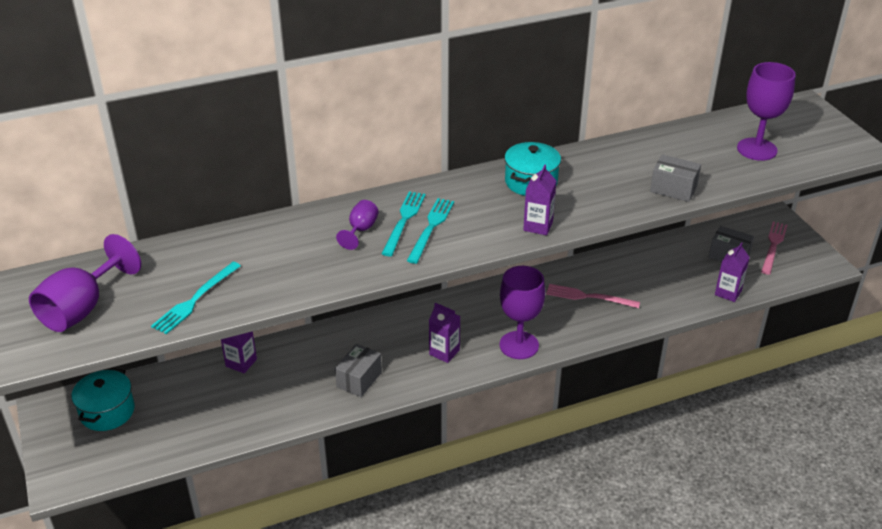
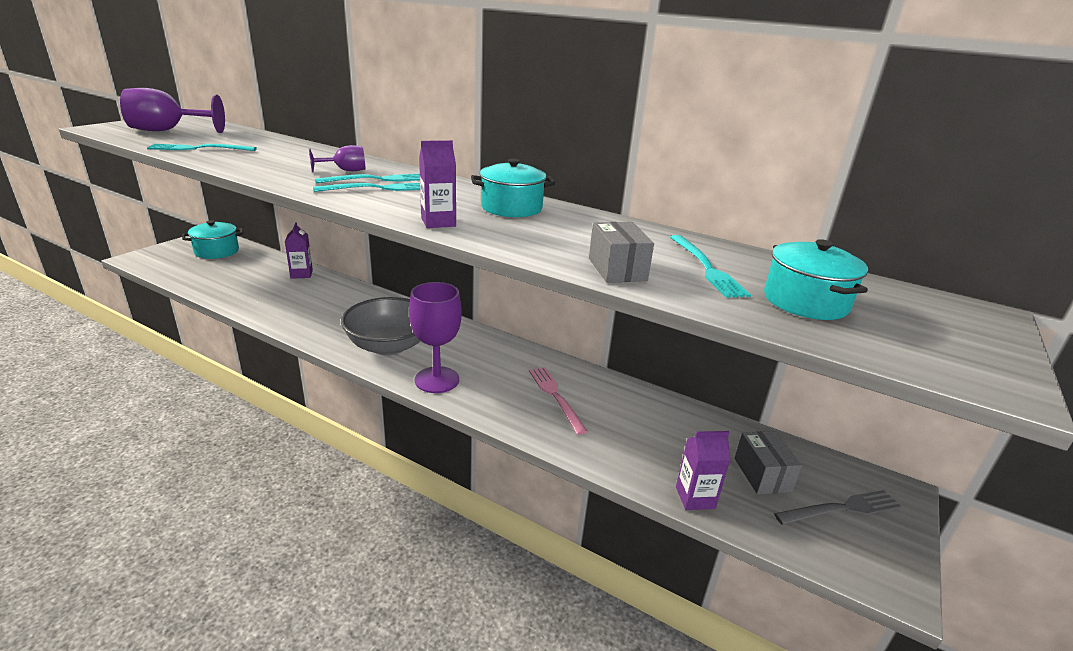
camera: 50 degrees right, 10 degrees down
(359, 379) = (319, 320): grey box -> none
(444, 352) = (389, 346): purple carton -> grey bowl
(693, 156) = (706, 267): none -> turquoise fork
(757, 149) = (805, 302): purple goblet -> turquoise pot
(773, 246) = (841, 509): pink fork -> grey fork

